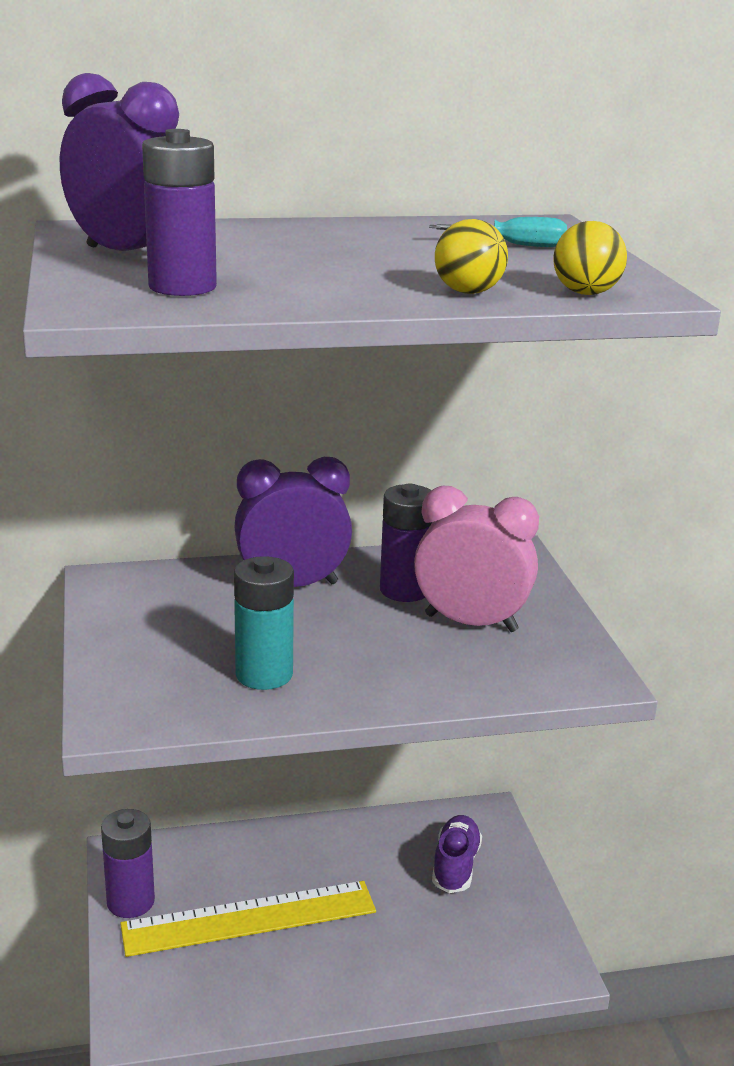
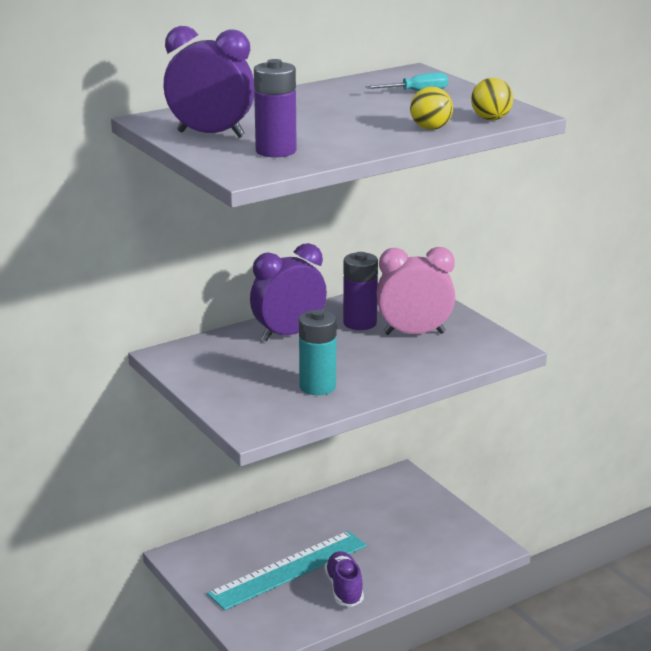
camera: 20 degrees left, 0 degrees up
(130, 902) = (204, 580): purple battery -> none
(249, 918) = (289, 570): yellow ruler -> turquoise ruler
(455, 866) = (399, 509): purple shoe -> purple shoe (344, 589)

